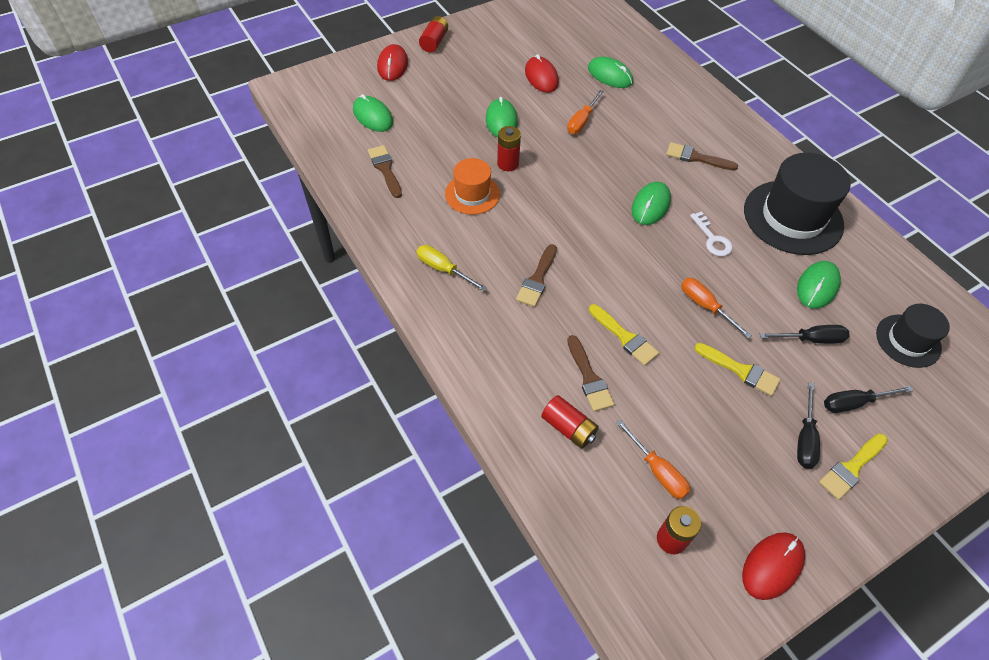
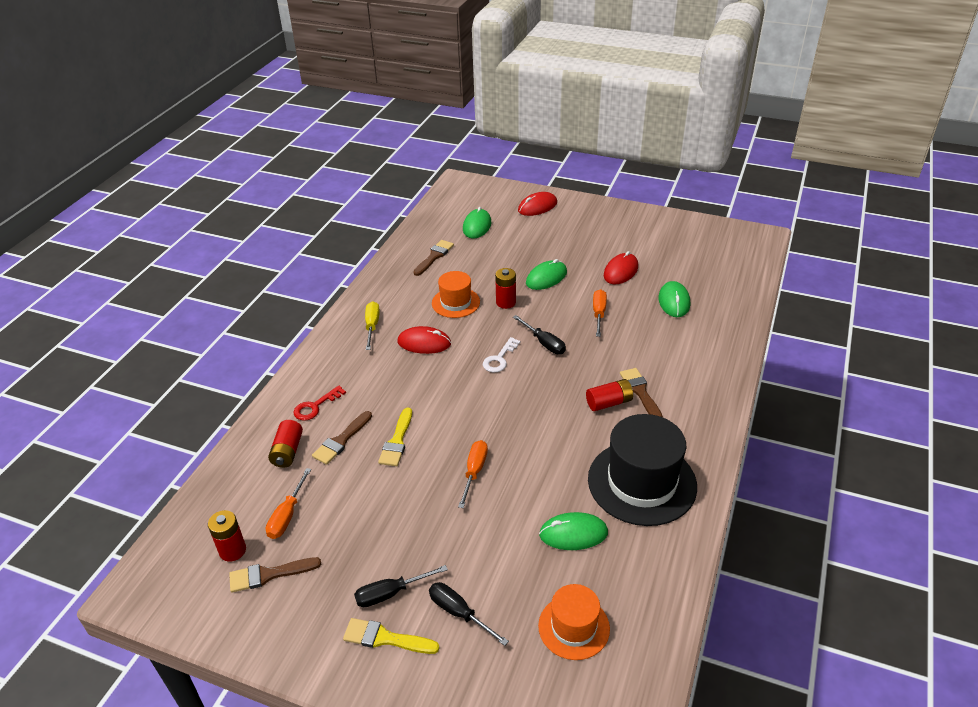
camera: 55 degrees right, 15 degrees down
(434, 42) = (587, 209): red battery -> red battery (609, 403)
(522, 373) = (315, 406): none -> red key
(537, 279) = (408, 371): brown brush -> brown brush (269, 575)
(582, 121) = (599, 313): orange screwdriver -> orange screwdriver turned 105 degrees clockwise
(650, 205) = (551, 392): green mouse -> none
(712, 239) = (554, 443): white key -> white key (499, 359)
(740, 370) = (426, 522): yellow brush -> none
(772, 566) = (249, 622): red mouse -> red mouse (424, 343)
(811, 339) = (505, 554): black screwdriver -> black screwdriver (544, 343)
(908, 341) = (574, 627): black hat -> orange hat

